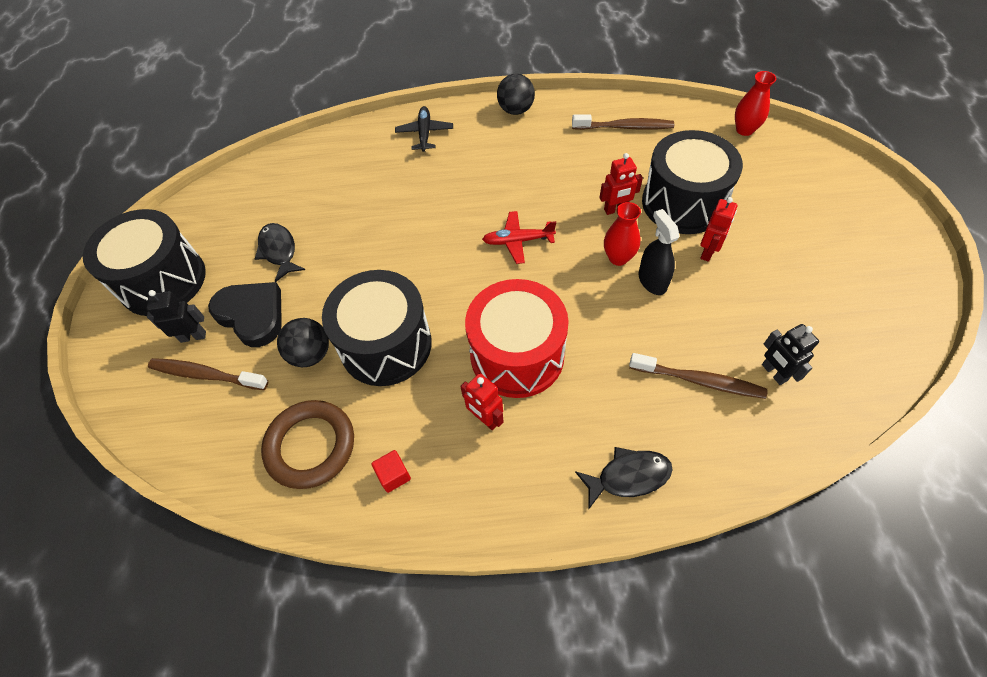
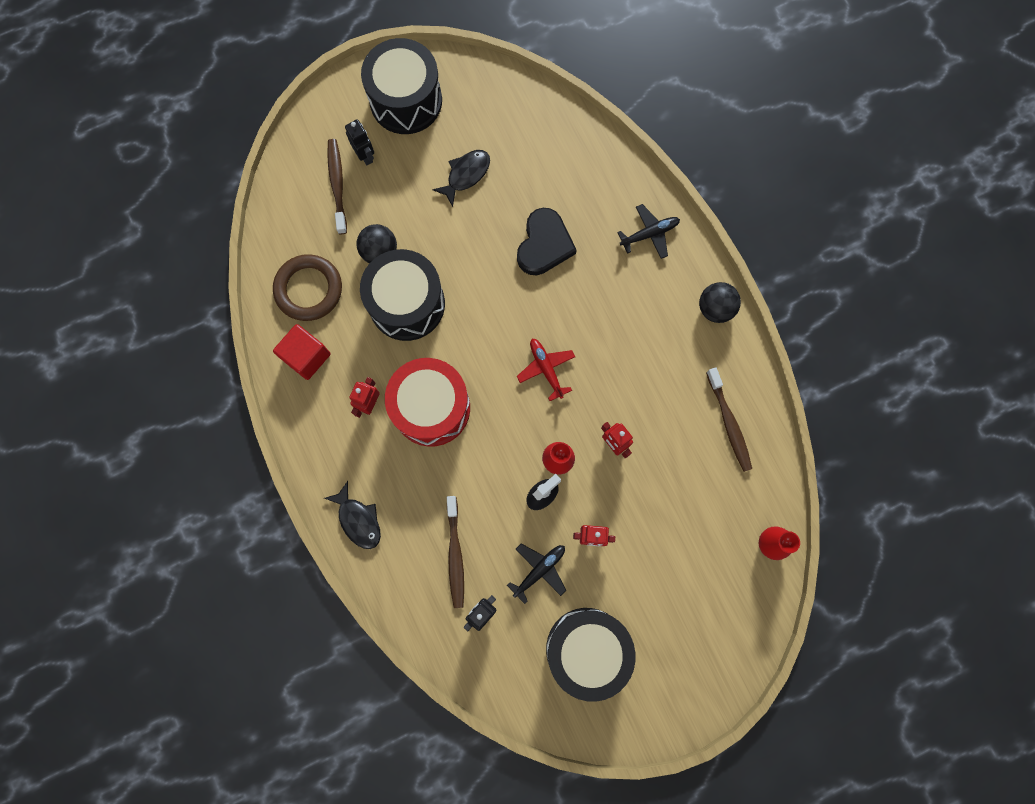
camera: 65 degrees right, 20 degrees up
(252, 315) = (398, 188): black heart -> black heart (544, 245)
(393, 475) = (306, 356): red cube -> red cube, size x1.81
(683, 203) = (644, 502): black drum -> black drum (587, 649)
(734, 305) = (539, 570): none -> black plane

